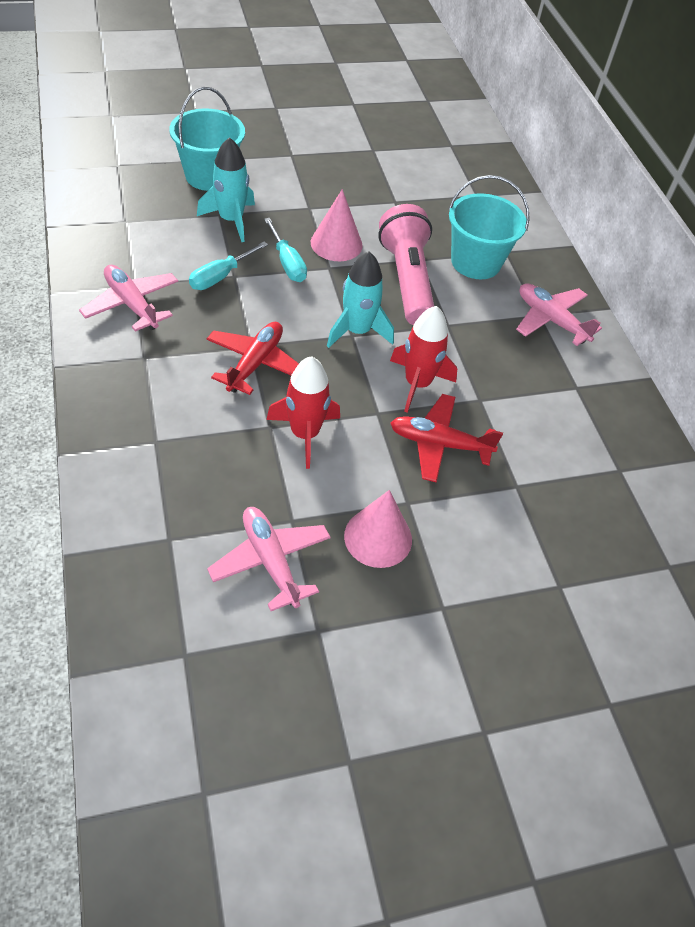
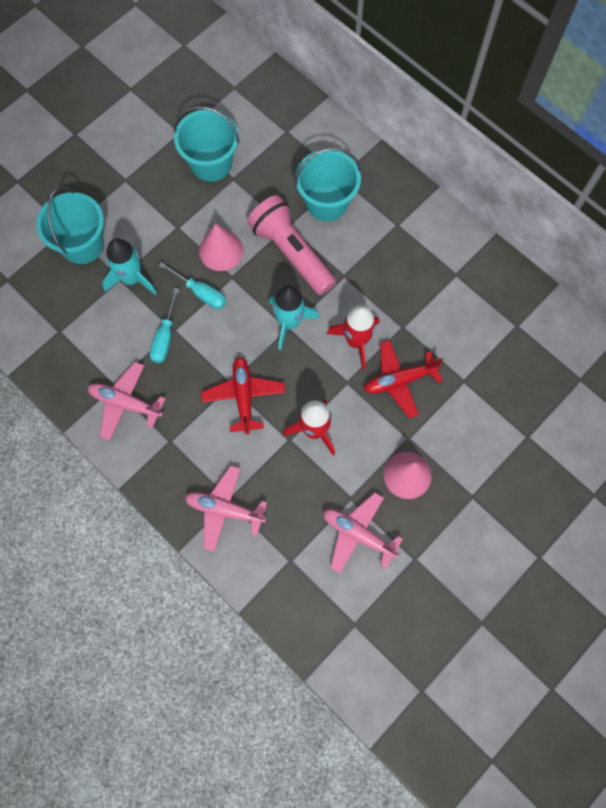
camera: 25 degrees left, 20 degrees up
(383, 182) = (211, 163): none -> turquoise bucket
(551, 320) = (407, 224): pink plane -> pink plane (225, 510)

